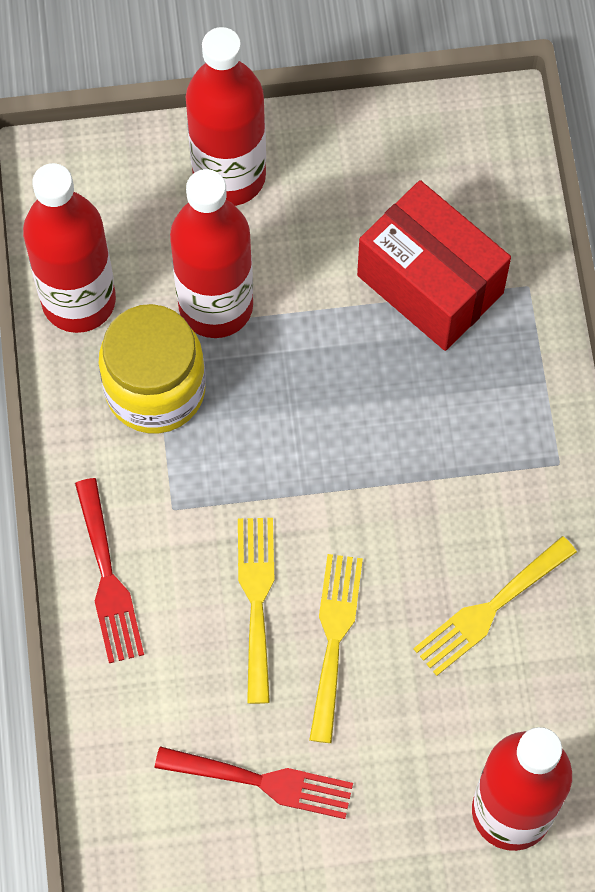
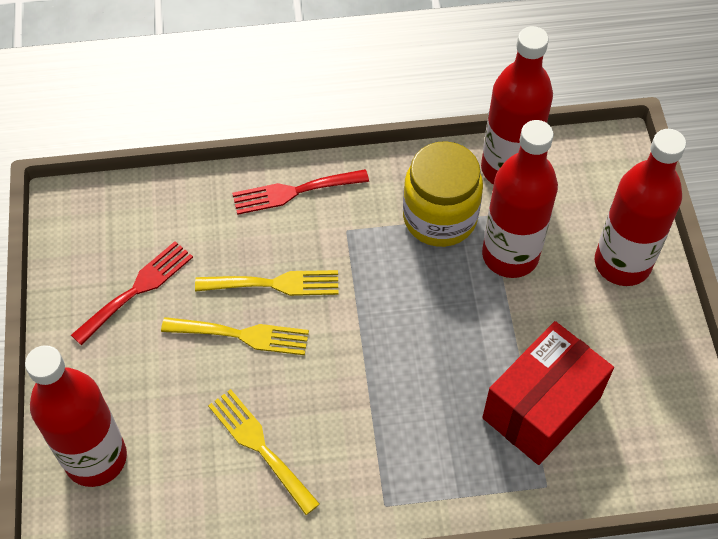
camera: 90 degrees right, 10 degrees down
(263, 782) = (137, 289): red fork -> red fork turned 150 degrees counterclockwise

